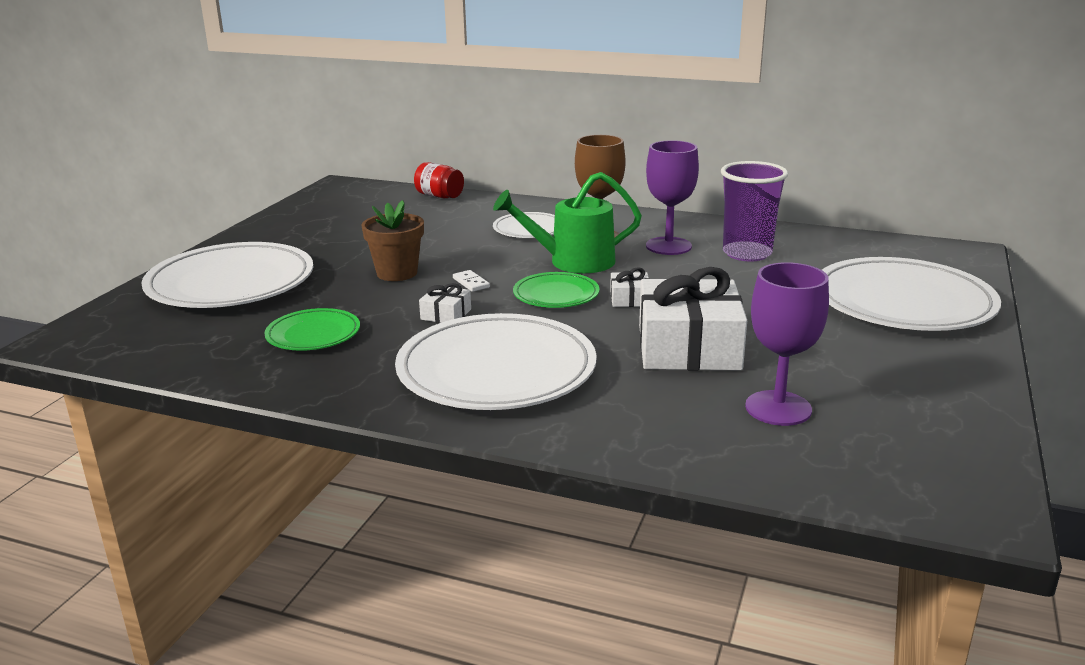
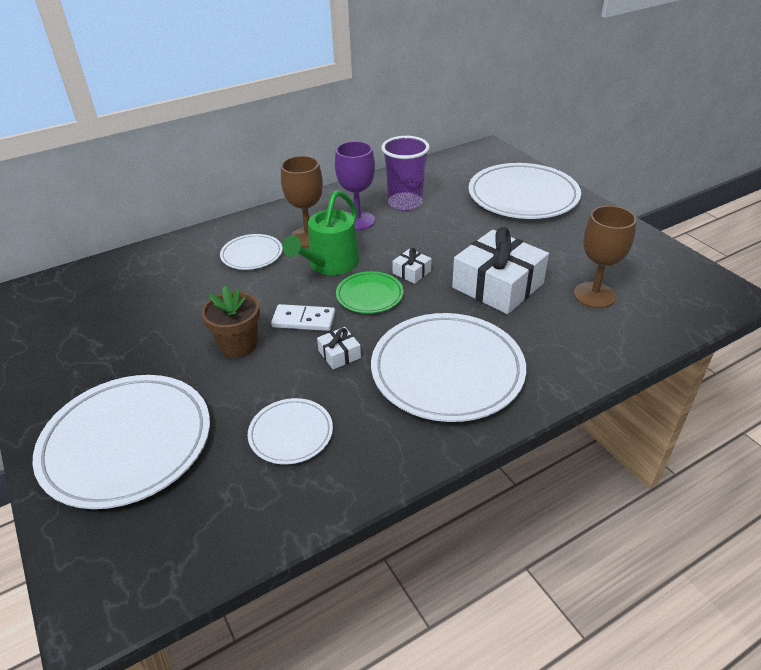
camera: 50 degrees left, 15 degrees up
(313, 334) = (291, 433): green plate -> white plate
(439, 196) = (125, 261): red jar -> none
(471, 283) = (303, 320): white domino -> white domino, size x1.69
(778, 408) = (594, 295): purple goblet -> brown goblet

